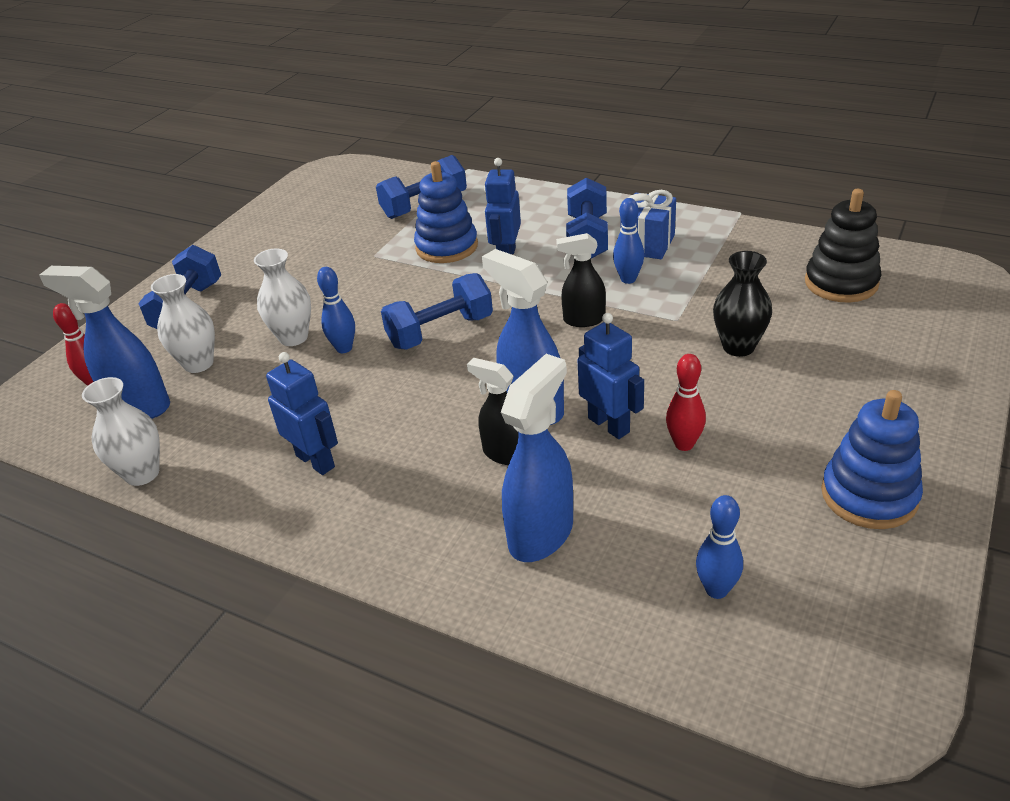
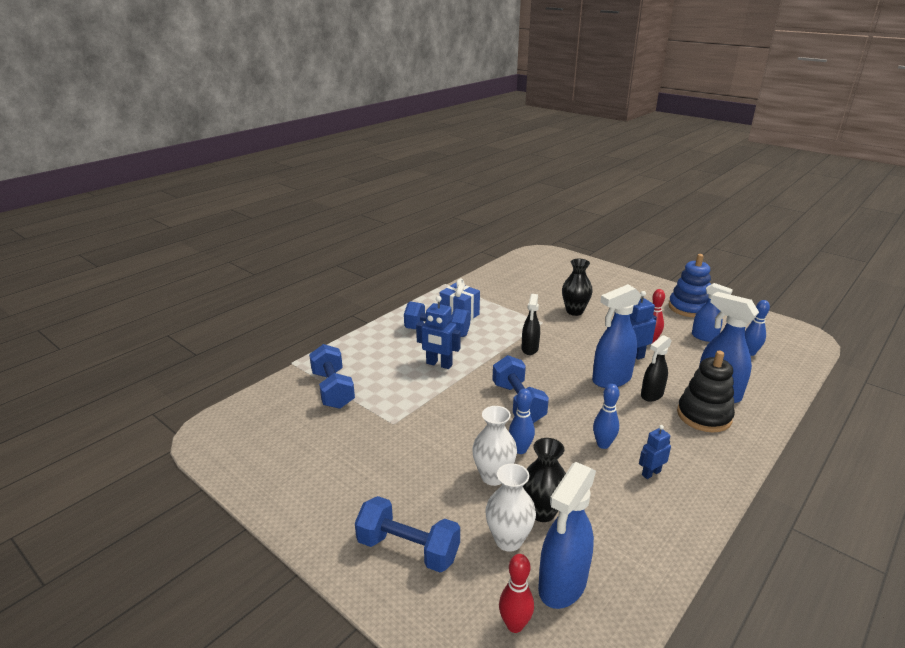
camera: 80 degrees left, 10 degrees down
(142, 473) = (657, 578): white vase -> none
(240, 379) = (542, 512): none -> black vase
(316, 461) = (651, 473): blue robot -> blue robot, size x0.63
(447, 247) = (407, 387): blue stacking toy -> none
(628, 279) = (494, 328): blue bowling pin -> blue bowling pin (603, 444)
(744, 519) = (704, 337): none -> blue spray bottle
(841, 283) = (531, 276): black stacking toy -> black stacking toy (704, 416)

